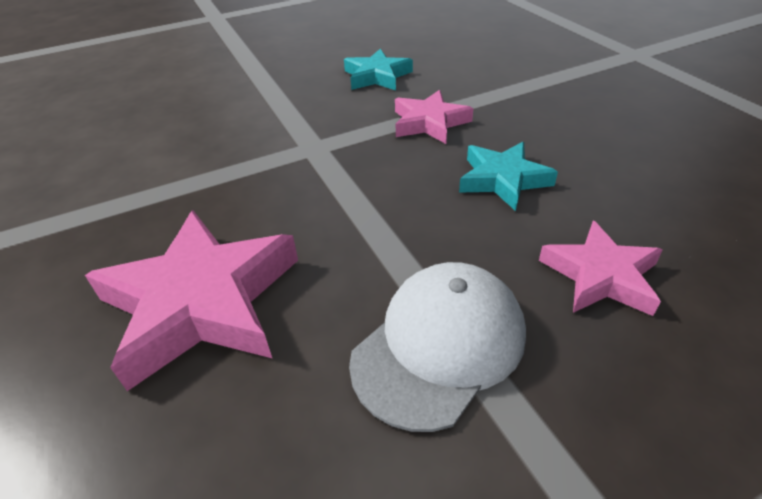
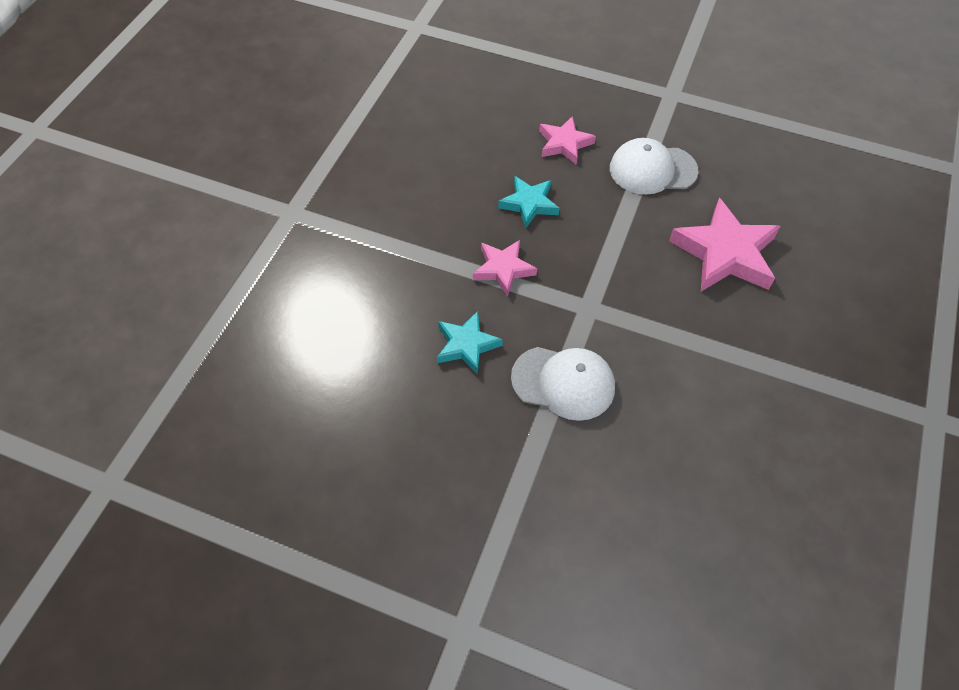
camera: 135 degrees left, 15 degrees up
(273, 100) = (563, 383): none -> white cap

